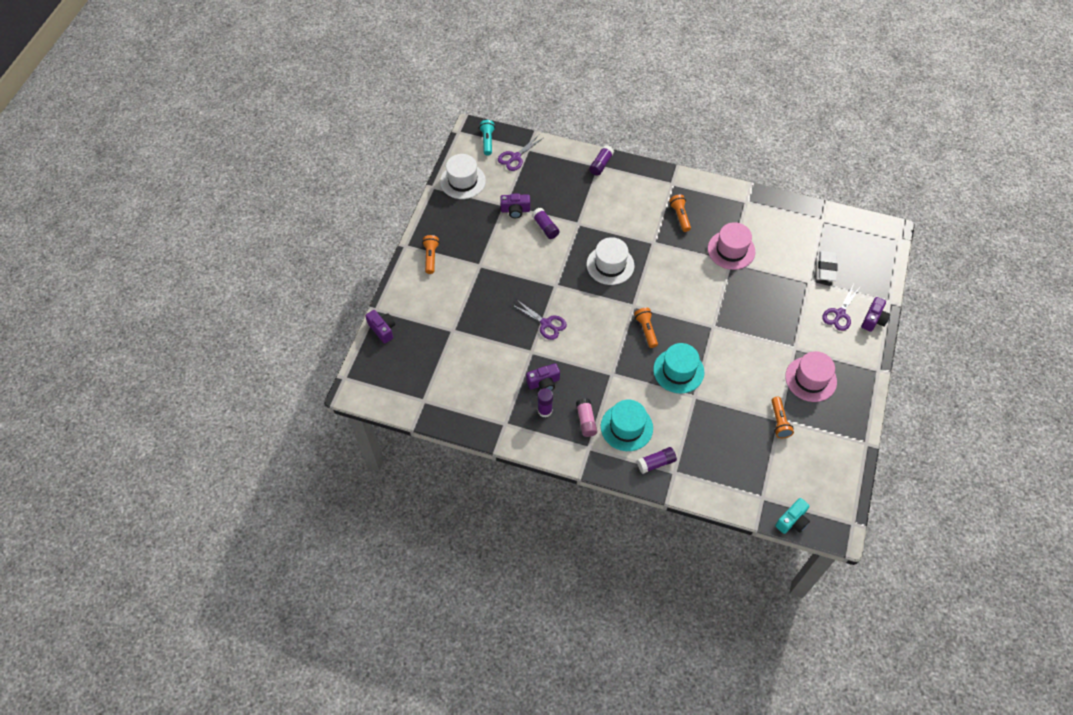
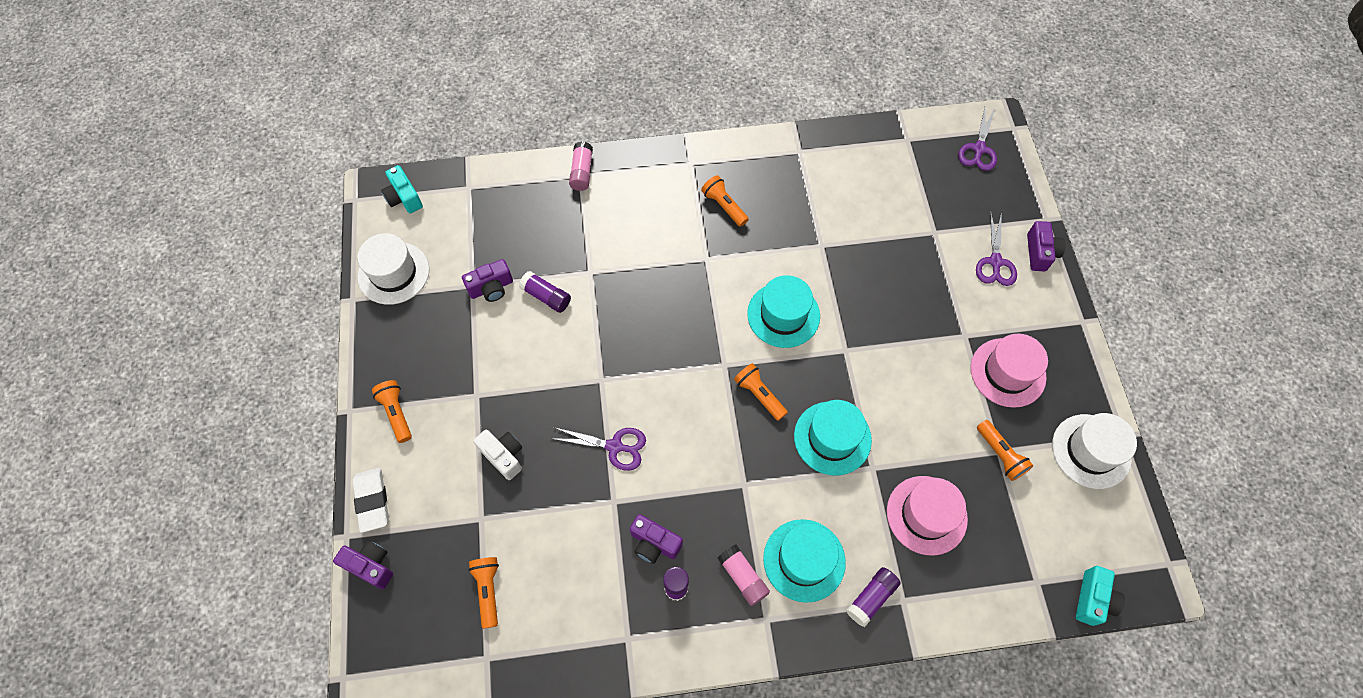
camera: 25 degrees left, 5 degrees up
(440, 368) = (488, 590): none -> orange flashlight
(480, 303) = (503, 456): none -> white camera
(487, 141) = (404, 198): turquoise flashlight -> turquoise camera
(515, 157) = (456, 207): purple scissors -> purple scissors (979, 149)
(544, 383) = (654, 543): purple camera -> purple camera turned 75 degrees clockwise
(601, 164) = (582, 172): purple glue stick -> pink glue stick
(610, 265) = (663, 317): white hat -> white hat (1091, 451)
(684, 292) = (783, 315): none -> turquoise hat
(731, 250) = (814, 228): pink hat -> pink hat (926, 515)
(826, 268) = (946, 204): white eraser -> white eraser (372, 501)

